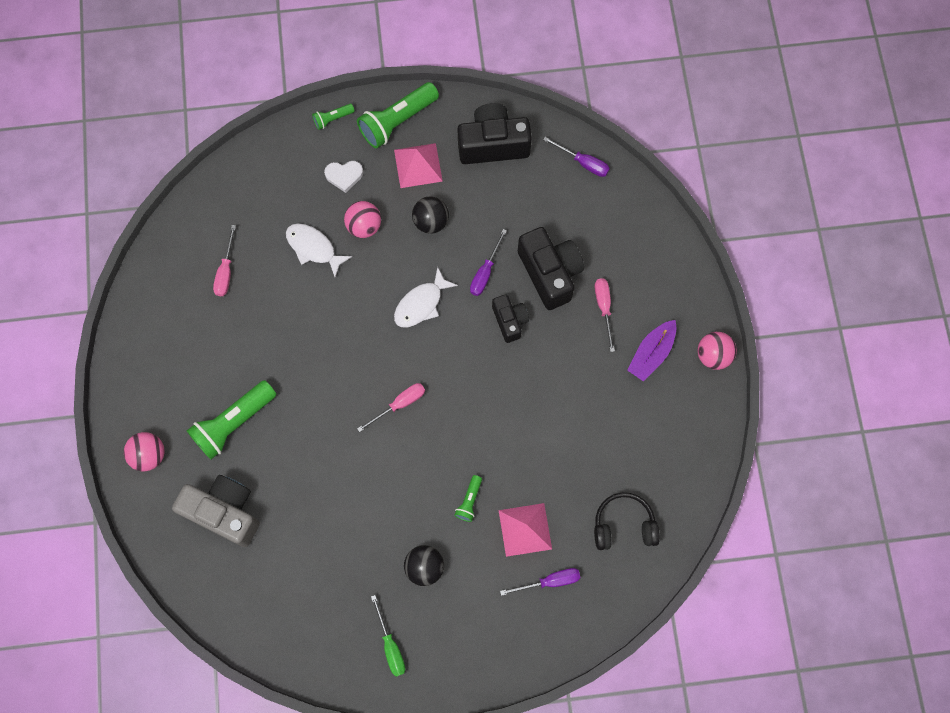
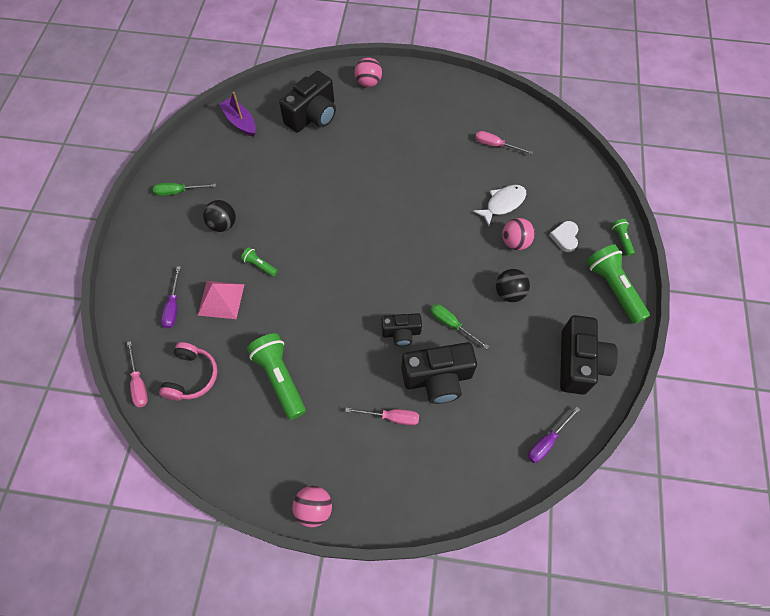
camera: 105 degrees right, 10 degrees down
(225, 512) = (313, 116): grey camera -> black camera
(234, 423) = (375, 131): green flashlight -> green flashlight (280, 378)
(399, 404) = (354, 235): pink screwdriver -> pink screwdriver (139, 383)
(418, 165) = (566, 295): pink pyramid -> none
(421, 304) = (435, 268): white fish -> none
(485, 272) = (452, 324): purple screwdriver -> green screwdriver
(623, 525) = (192, 376): black headphones -> pink headphones
(651, 353) = (334, 448): purple boat -> purple boat (240, 122)

